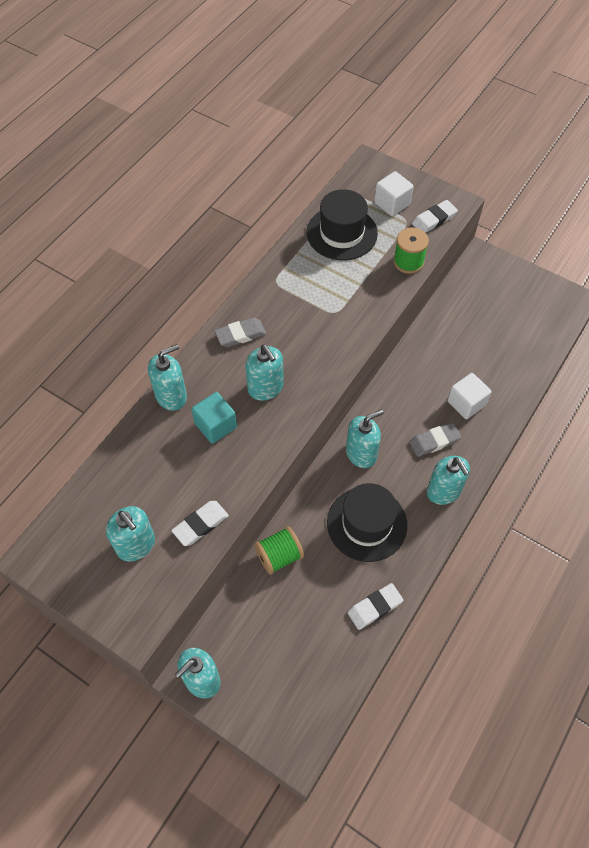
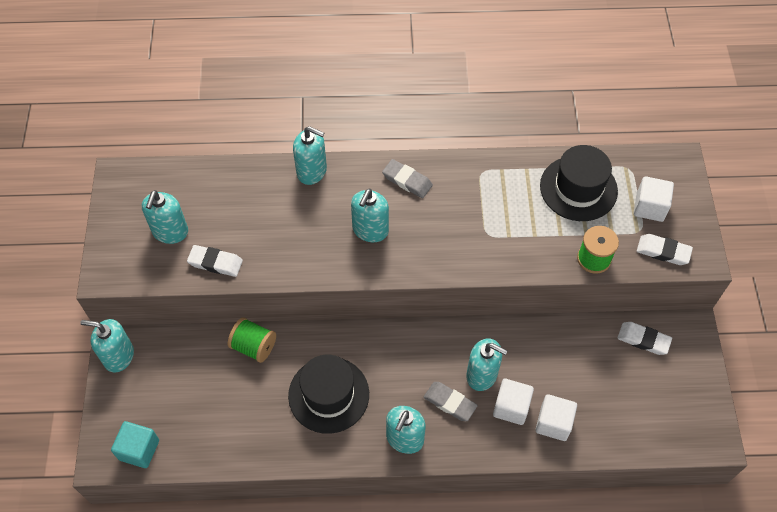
camera: 55 degrees right, 0 degrees up
(215, 425) = (308, 217): turquoise cube -> turquoise cube (139, 450)
(361, 454) = (392, 351): turquoise soap dispenser -> turquoise soap dispenser (482, 375)
(375, 607) = (257, 445): white eraser -> white eraser (643, 340)
(497, 385) = (553, 423): none -> white cube

